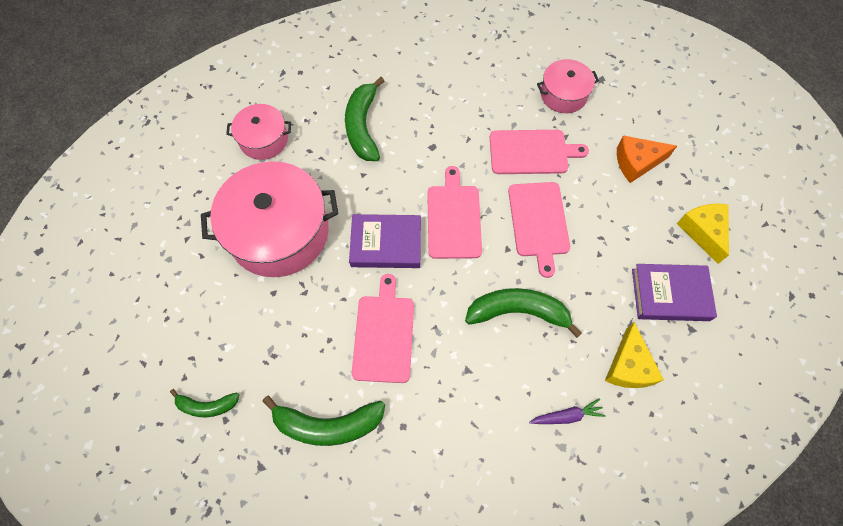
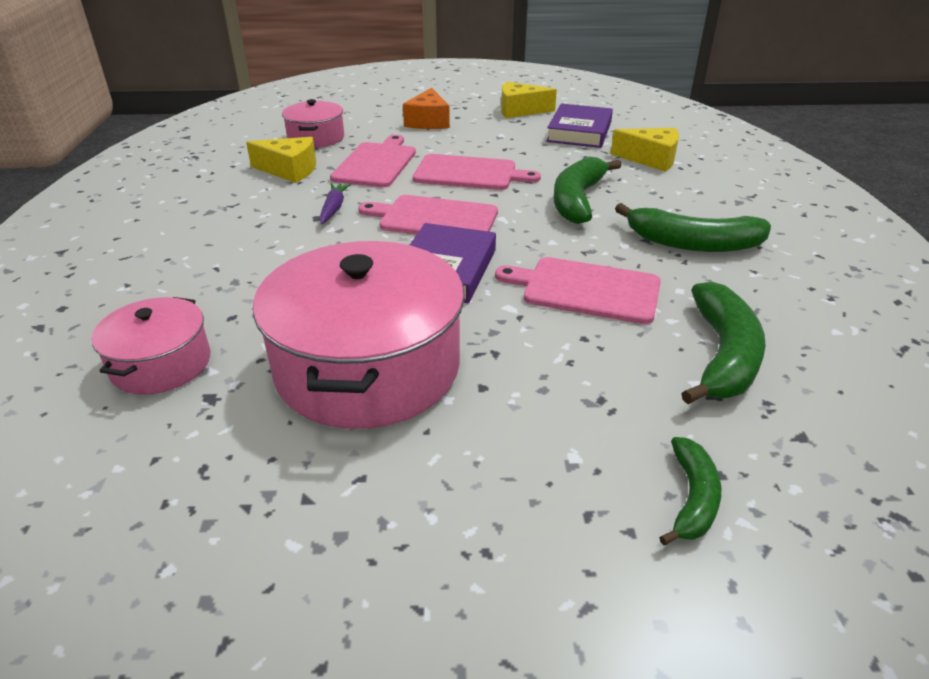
camera: 75 degrees left, 30 degrees down
(363, 126) = (234, 263): green banana -> green banana (693, 243)
(498, 101) = (289, 170): none -> yellow cheese
(566, 416) = (704, 194): purple carrot -> purple carrot (333, 208)

